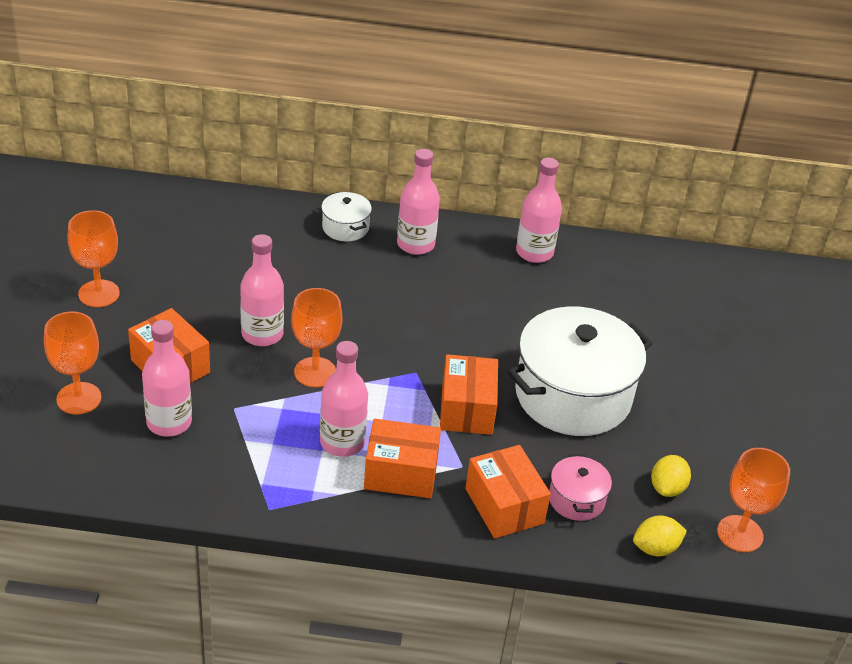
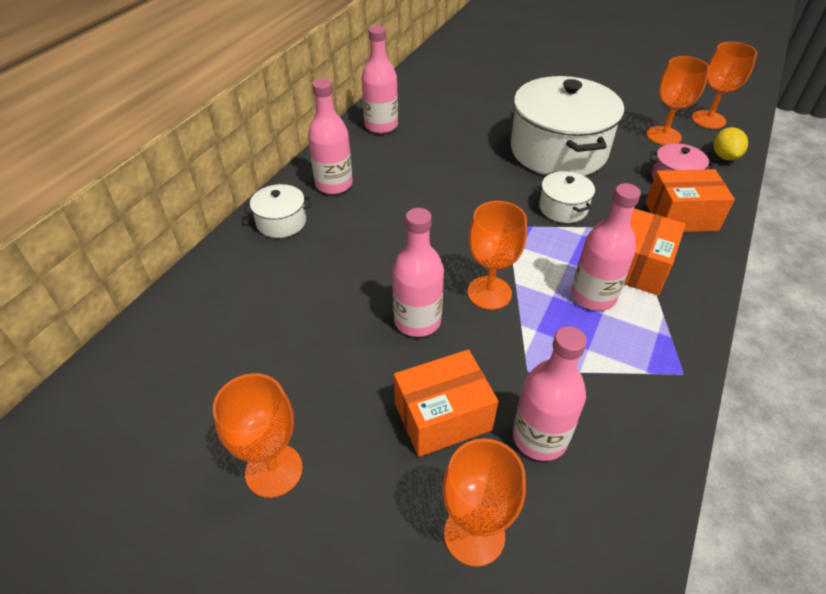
camera: 65 degrees left, 5 degrees up
(466, 409) = (563, 208): orange box -> white pot
(667, 488) = (663, 136): yellow lemon -> orange goblet

